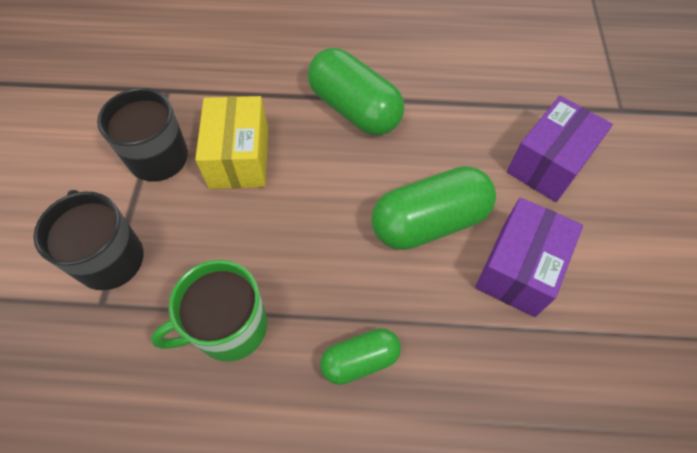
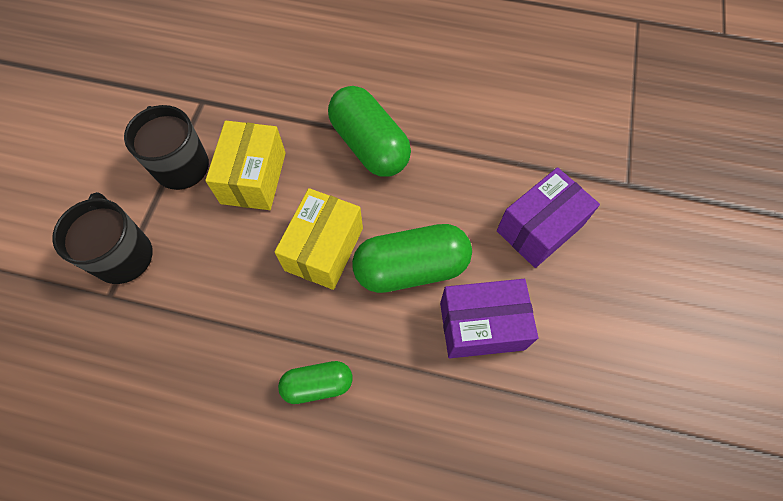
camera: 10 degrees right, 5 degrees up
(229, 327) = (212, 335): green mug -> none
(332, 217) = (324, 249): none -> yellow box
(519, 268) = (481, 326): purple box -> purple box turned 45 degrees clockwise

